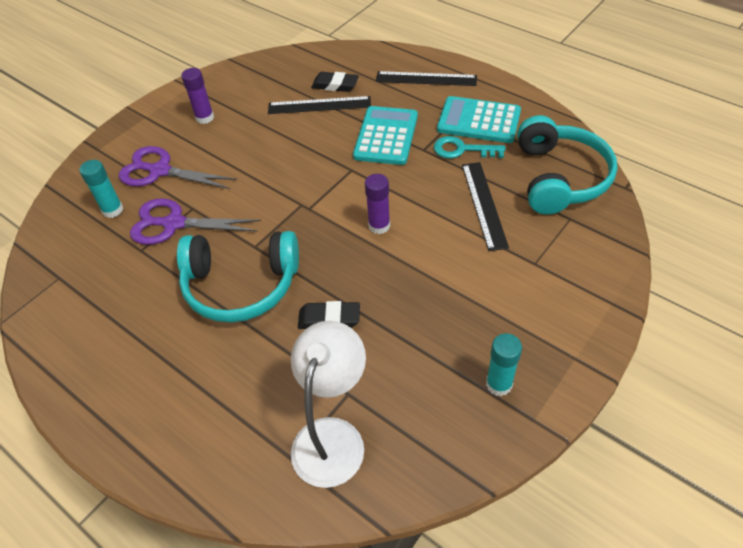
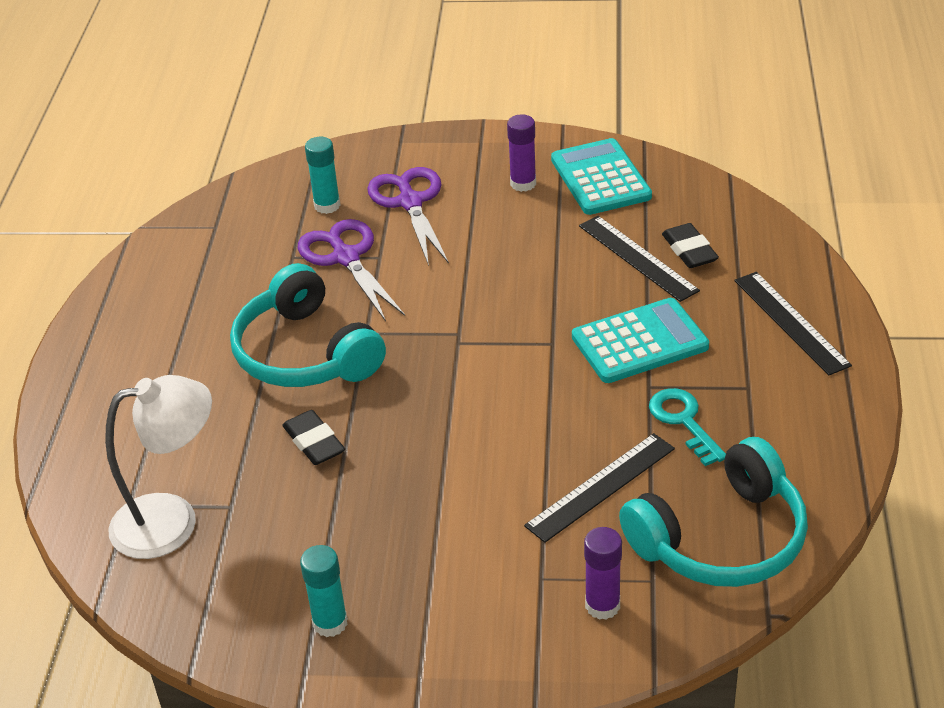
camera: 55 degrees right, 10 degrees down
(379, 226) = (482, 412): purple glue stick -> purple glue stick (602, 605)
(478, 121) = (757, 411): turquoise calculator -> turquoise calculator (600, 178)

